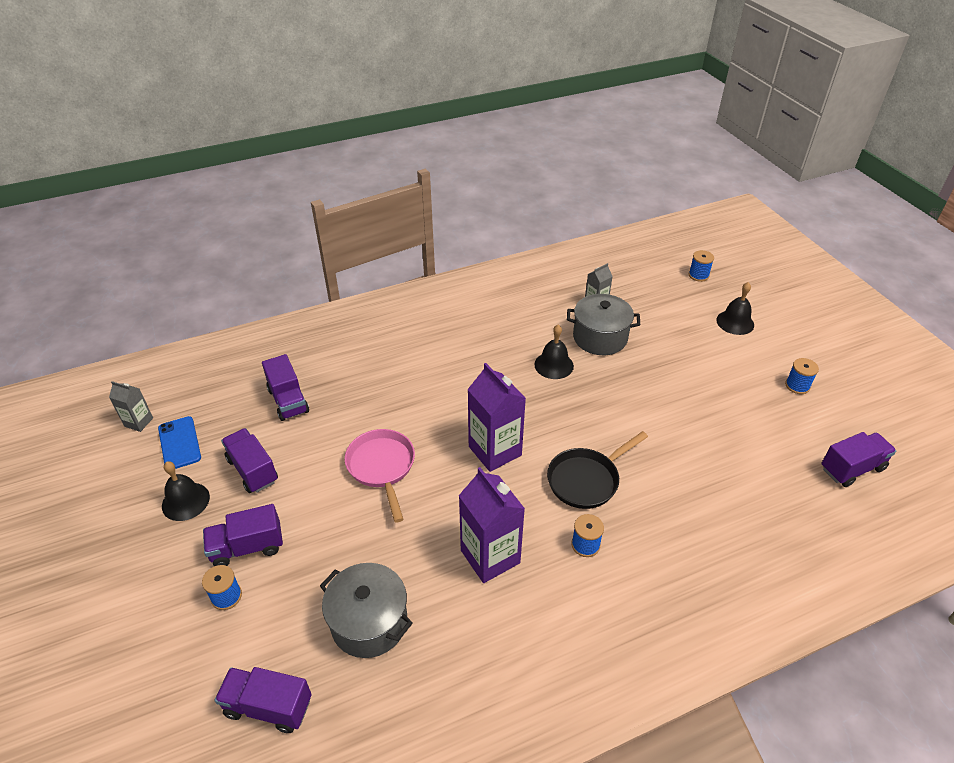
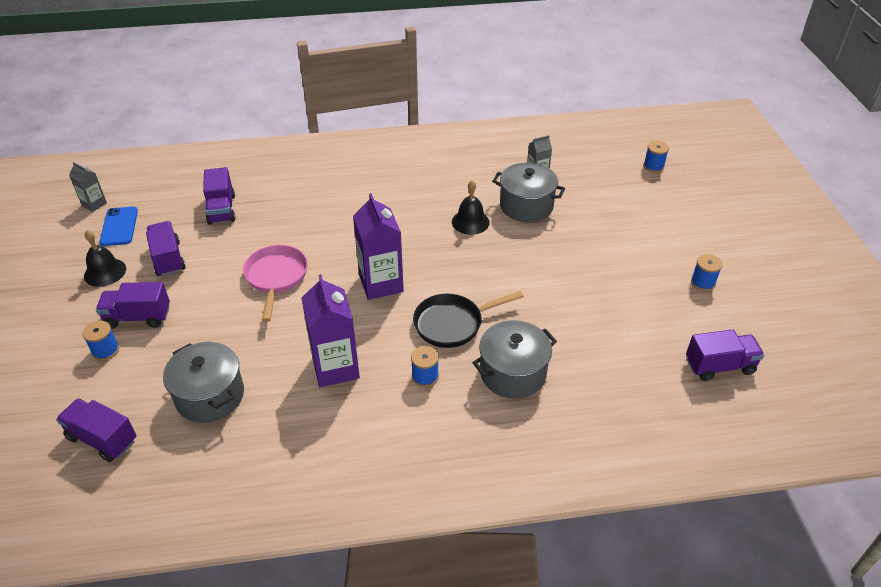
camera: 15 degrees right, 0 degrees up
(669, 520) = (513, 373): none -> grey pot
(735, 322) = (668, 215): black bell -> none

